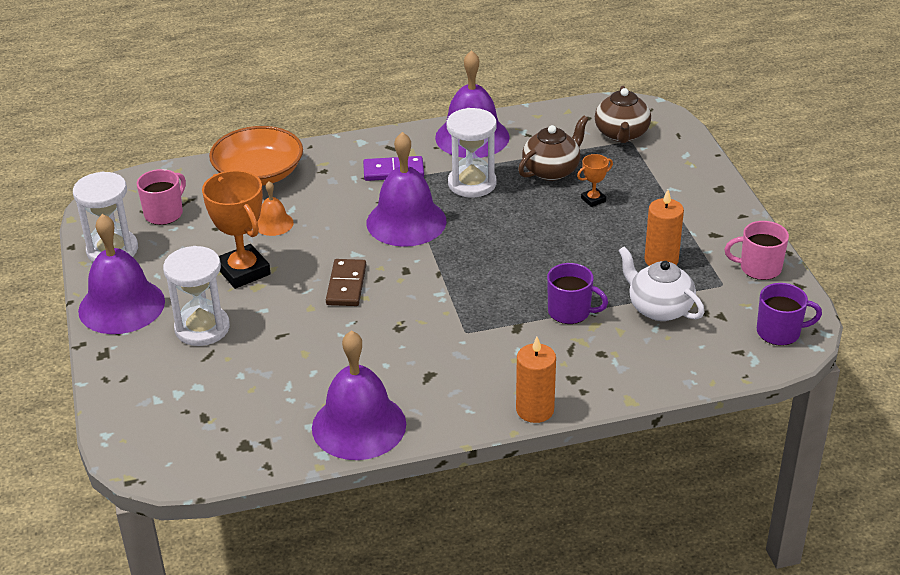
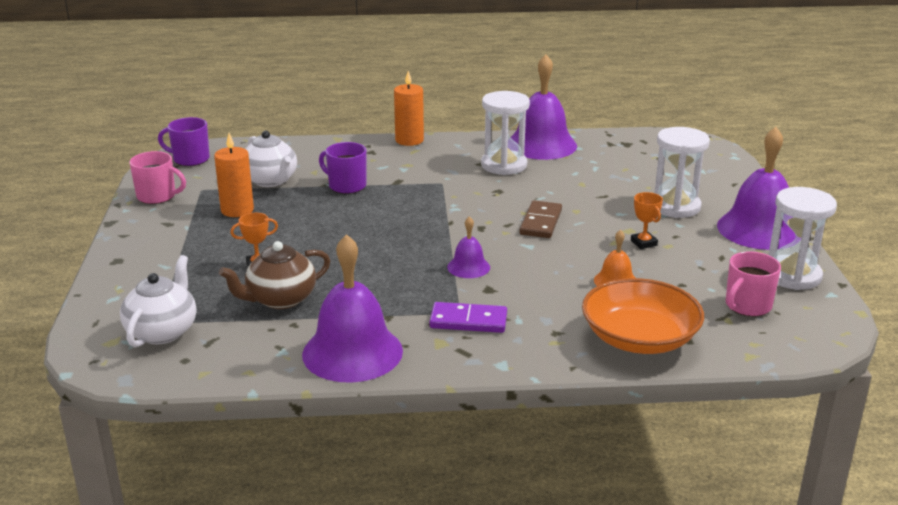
camera: 170 degrees left, 10 degrees down
(243, 271) = (643, 243): orange trophy -> orange trophy, size x0.48
(406, 221) = (468, 267): purple bell -> purple bell, size x0.49
(472, 184) = (380, 296): white hourglass -> white hourglass (504, 165)
(621, 134) = (163, 331): brown teapot -> white teapot

